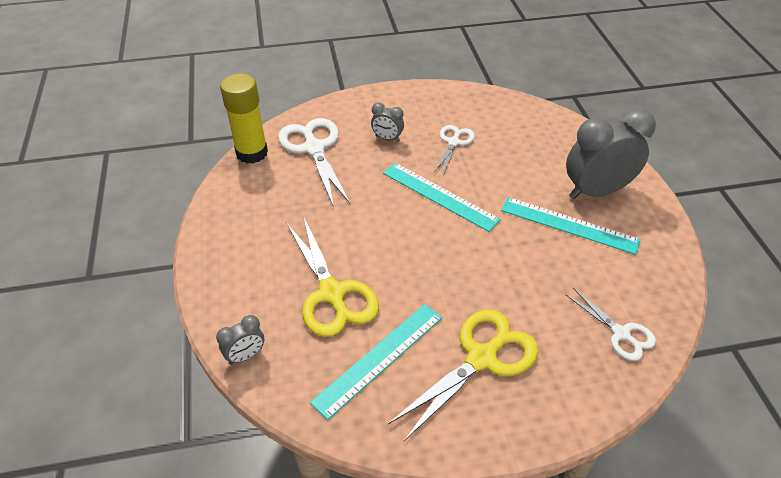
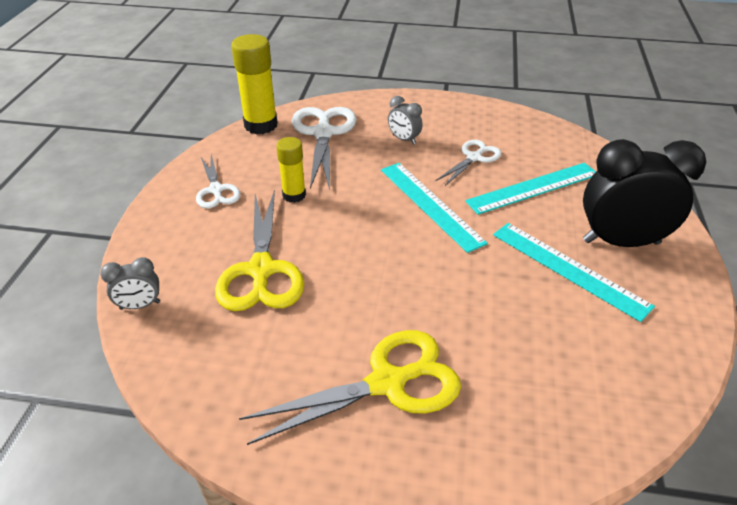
camera: 20 degrees right, 5 degrees down
(321, 216) = (294, 195): none -> yellow glue stick
(379, 358) = (272, 348): turquoise ruler -> turquoise ruler (533, 188)
(596, 191) = (621, 242): grey clock -> black clock
(621, 333) = (578, 407): white scissors -> white scissors (216, 190)

